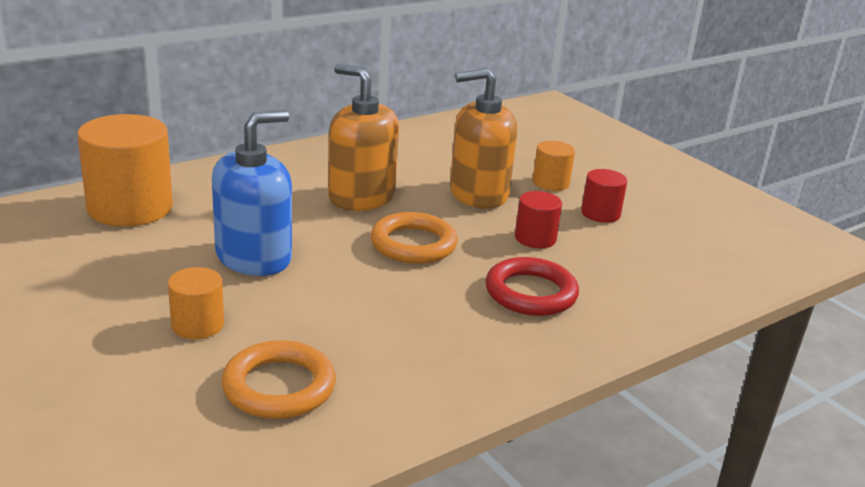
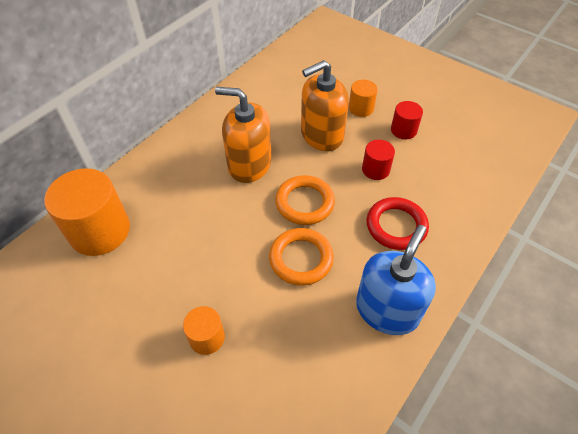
camera: 15 degrees left, 25 degrees up
(254, 257) = (209, 254): blue soap dispenser -> blue soap dispenser (387, 310)
(279, 386) = (287, 378): orange ring -> orange ring (301, 259)

